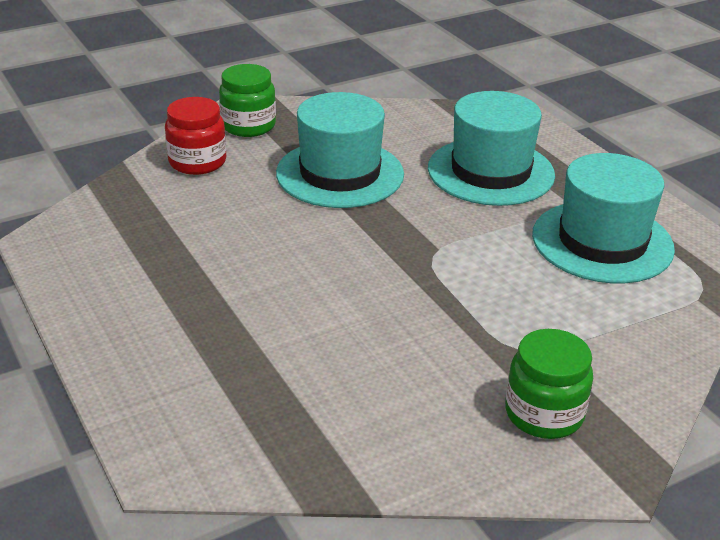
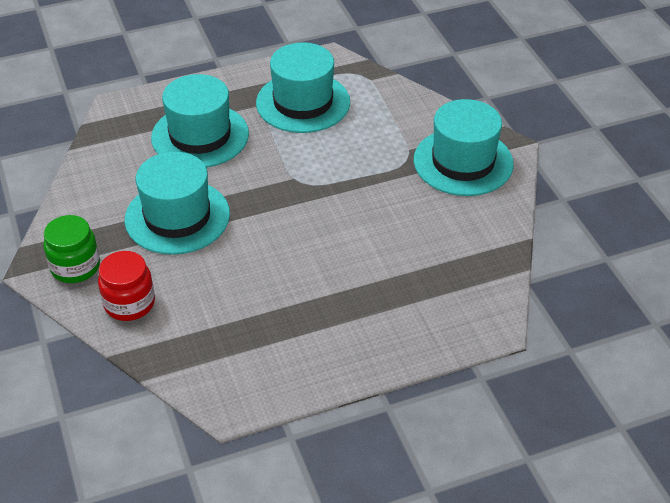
camera: 80 degrees left, 10 degrees up
(544, 414) = (463, 162): green jar -> turquoise hat

